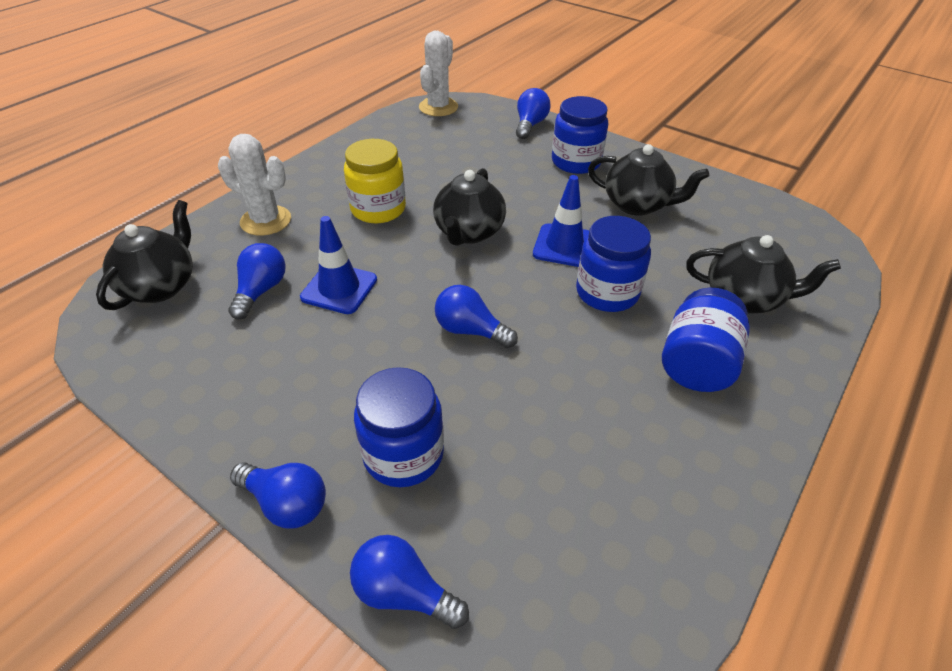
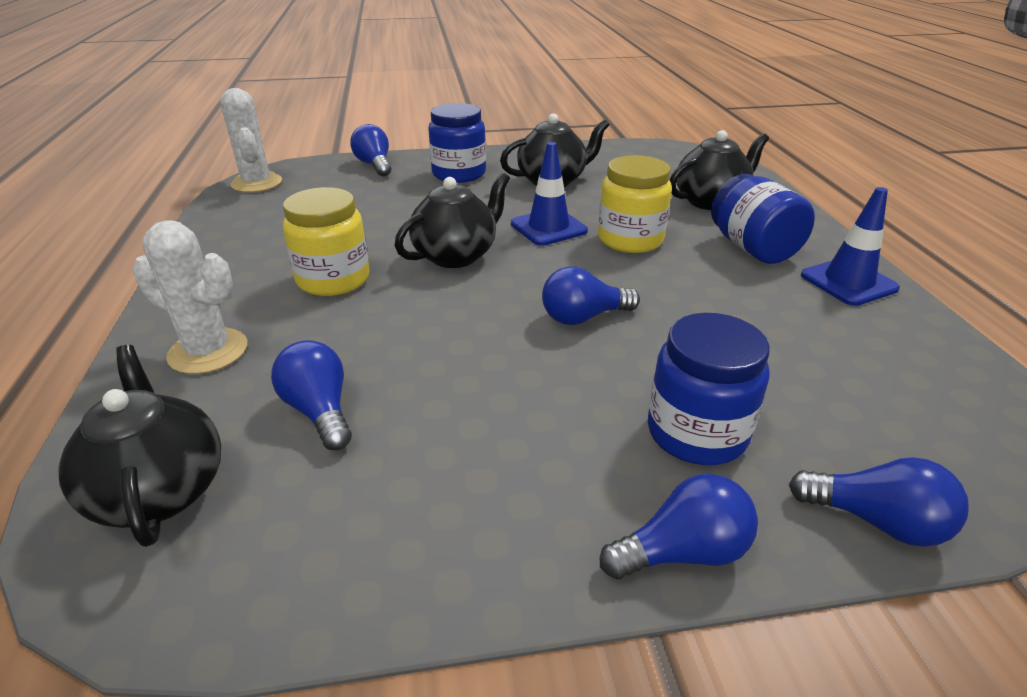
camera: 45 degrees left, 10 degrees down
(266, 221) = (208, 351): white cactus -> white cactus turned 45 degrees clockwise
(339, 288) = (408, 358): blue traffic cone -> blue traffic cone (848, 282)
(403, 592) = (876, 521): blue light bulb -> blue light bulb turned 135 degrees counterclockwise
(468, 232) = (456, 255): black teapot -> black teapot turned 105 degrees counterclockwise
(607, 292) = (630, 240): blue jar -> yellow jar

